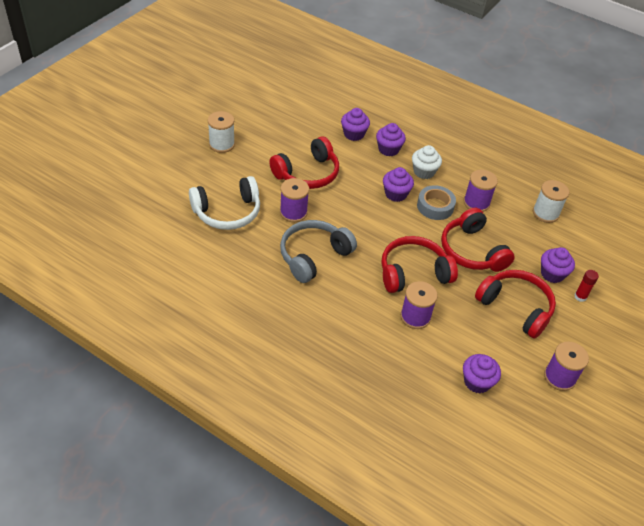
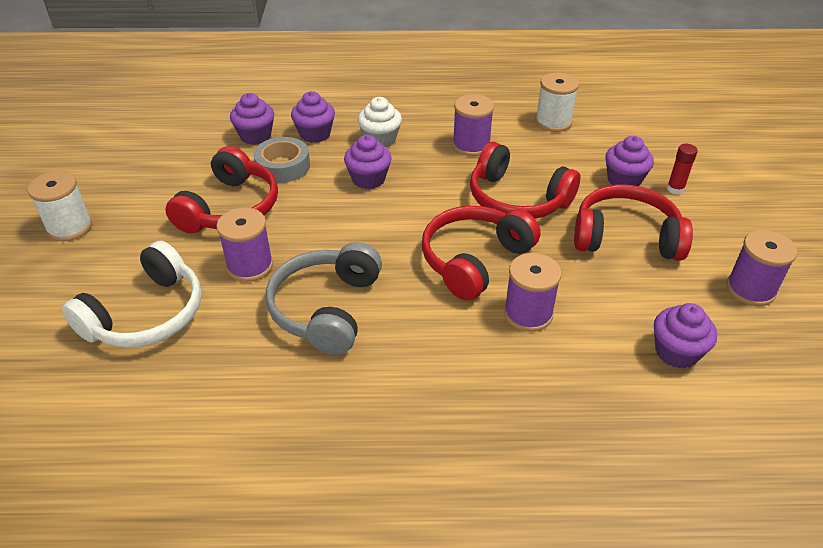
camera: 30 degrees left, 5 degrees down
(435, 206) = (428, 171): grey tape -> grey tape (283, 166)

